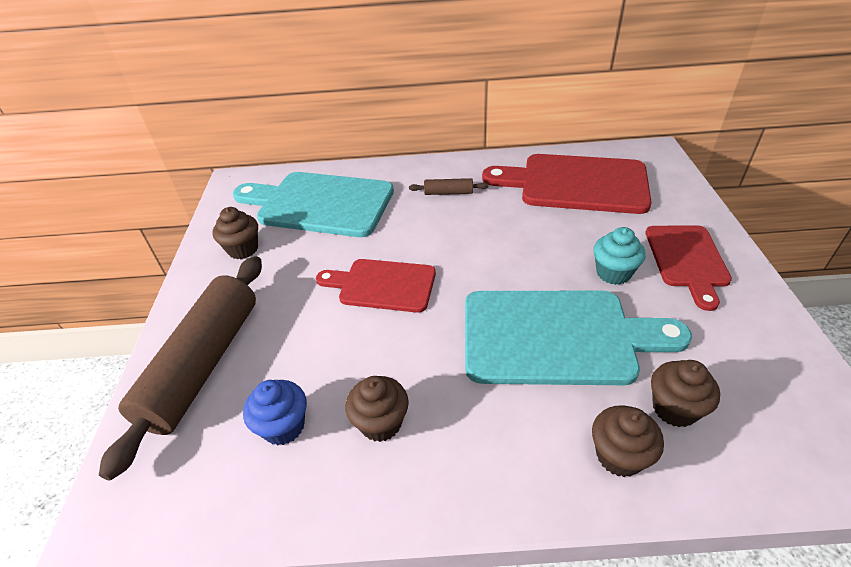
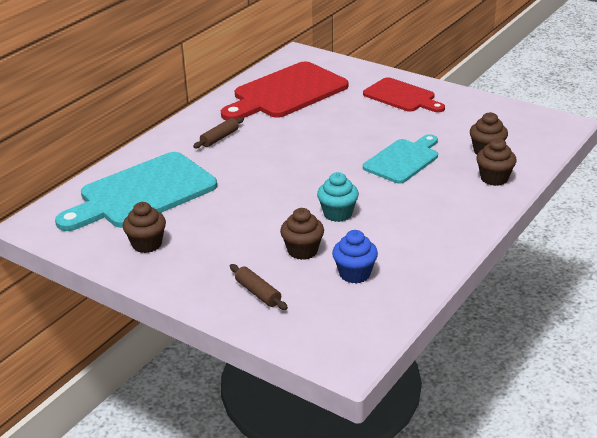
camera: 55 degrees left, 10 degrees down
(203, 365) = (258, 293): brown rolling pin -> brown rolling pin, size x0.41
(381, 423) = (393, 239): brown cupcake -> brown cupcake (302, 251)
(382, 285) = (279, 199): red cutting board -> none
(556, 336) = (403, 160): turquoise cutting board -> turquoise cutting board, size x0.61
(613, 273) = (381, 121): turquoise cupcake -> turquoise cupcake (337, 214)

